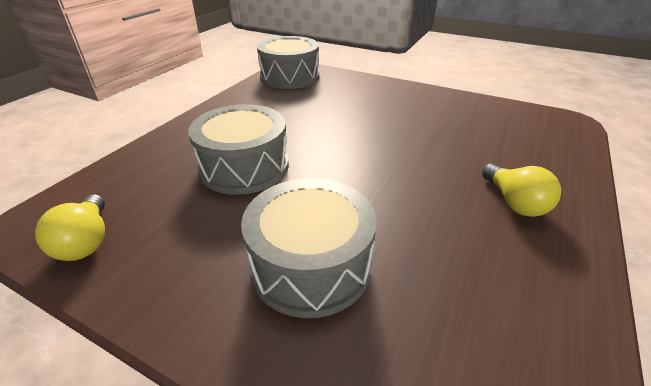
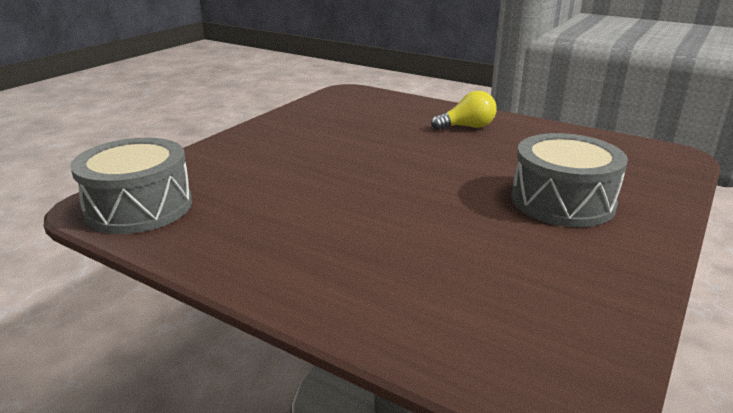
camera: 85 degrees left, 10 degrees down
(86, 241) = (582, 334): yellow light bulb -> none
(244, 167) = (416, 236): grey drum -> none

